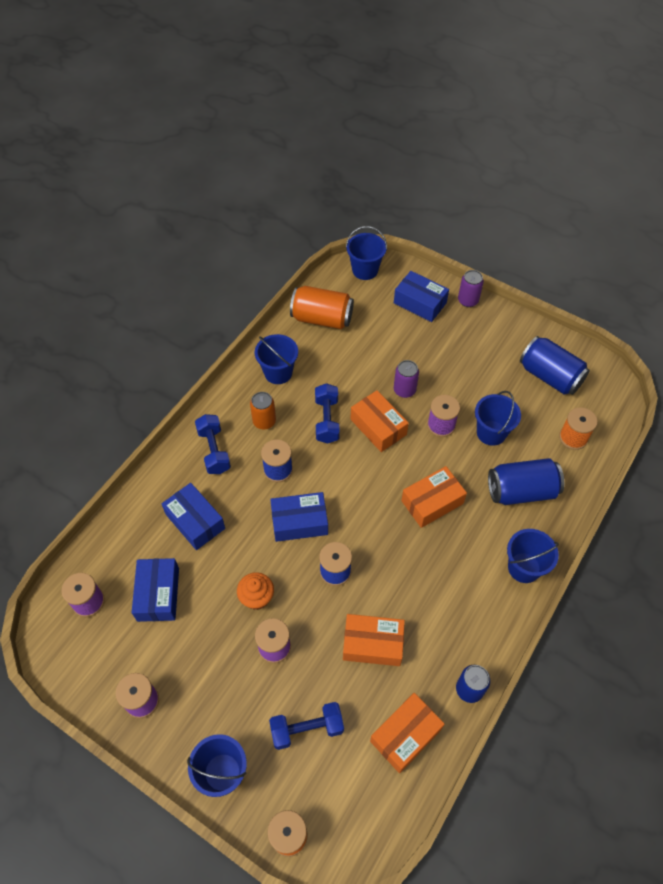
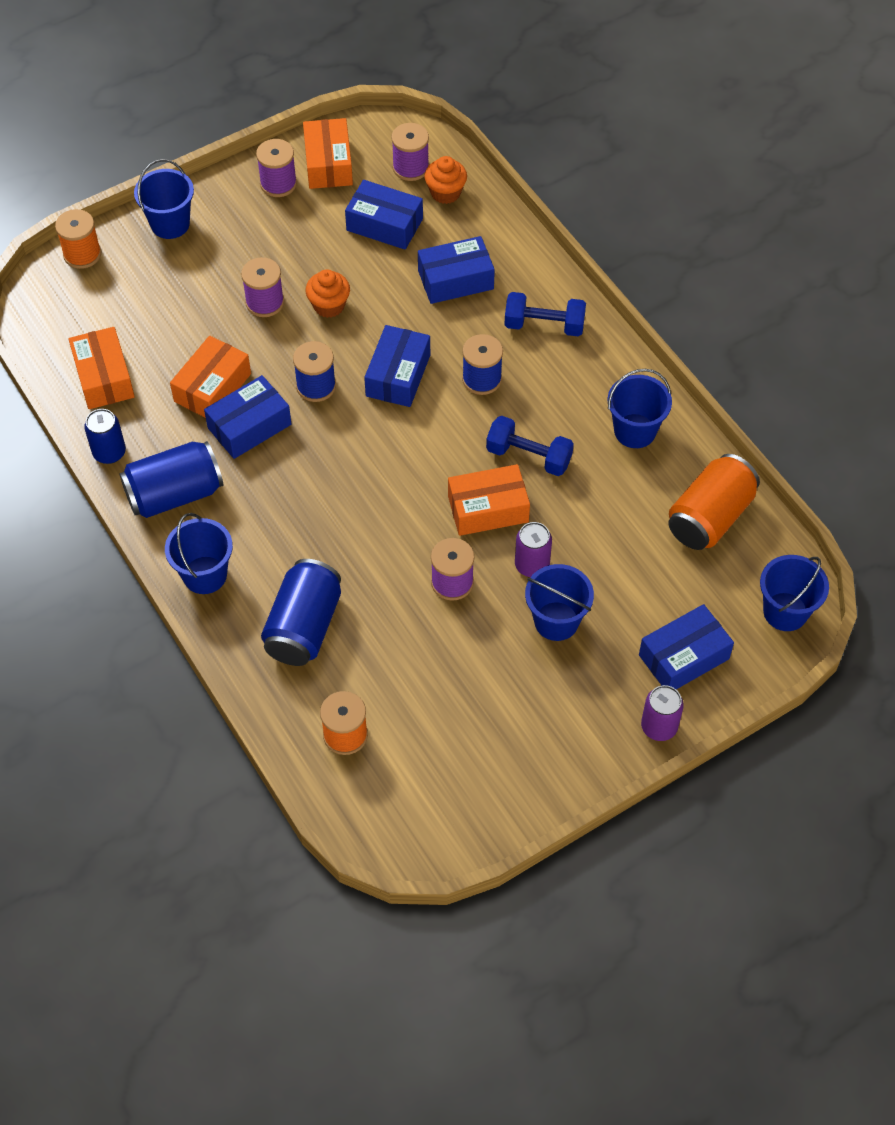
camera: 115 degrees right, 0 degrees up
(108, 564) = (445, 193): none -> orange cupcake
(264, 421) = (562, 389): orange can -> none
(307, 729) = (165, 300): blue dumbbell -> none
(392, 599) = (249, 426): none -> blue box
(432, 502) = (346, 520): orange box -> orange box (328, 164)
(491, 433) = (408, 636): blue bucket -> blue bucket (556, 621)
(550, 376) = (461, 764): blue can -> blue can (175, 494)

